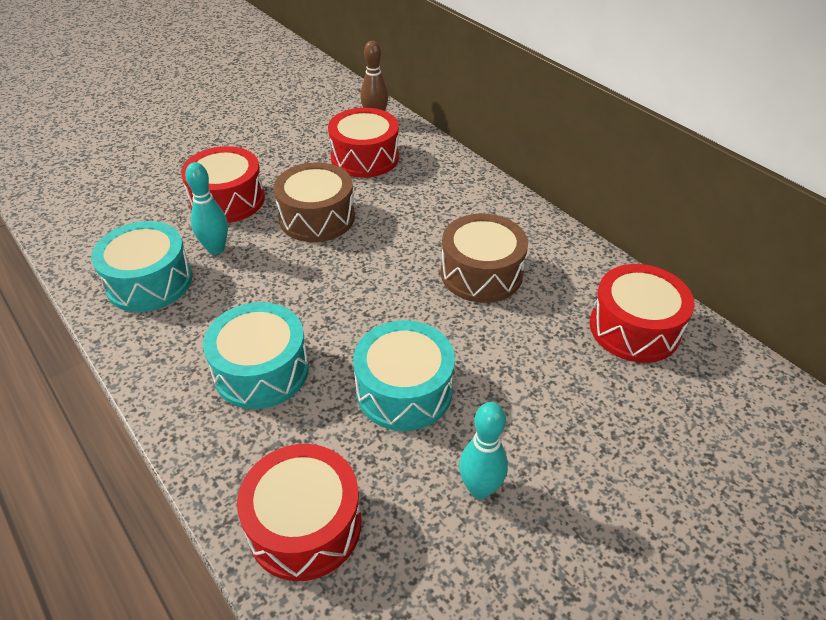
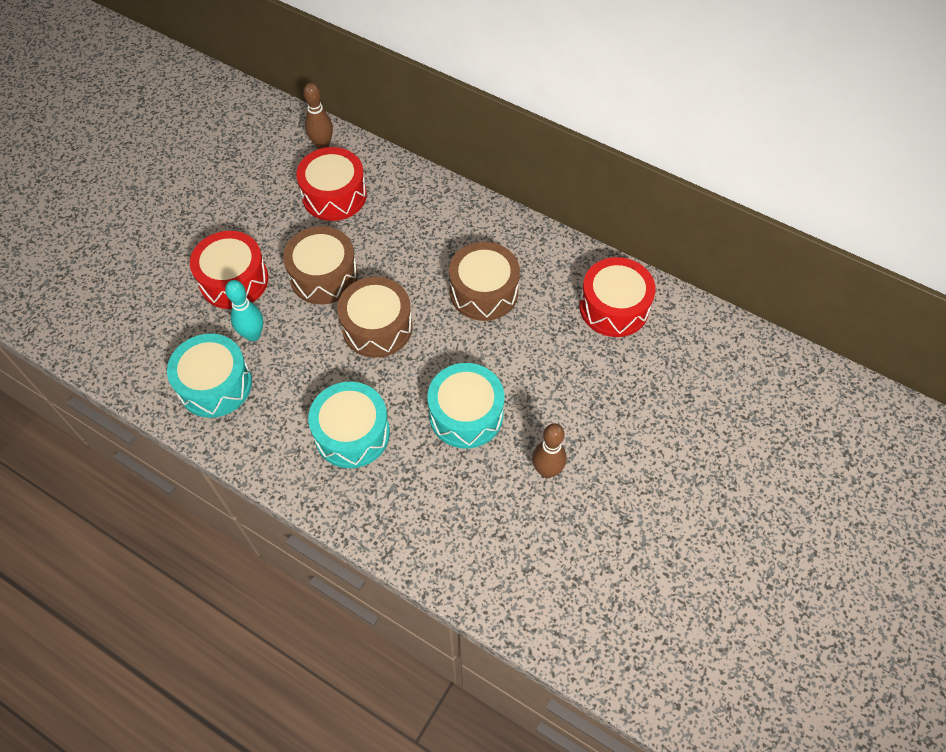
camera: 20 degrees left, 15 degrees up
(305, 525) = (442, 536): red drum -> none
(347, 275) = (377, 327): none -> brown drum
(480, 488) = (547, 470): turquoise bowling pin -> brown bowling pin

